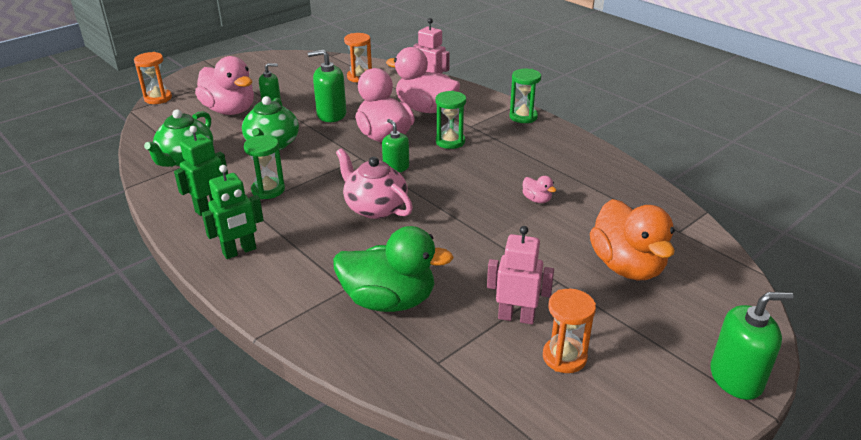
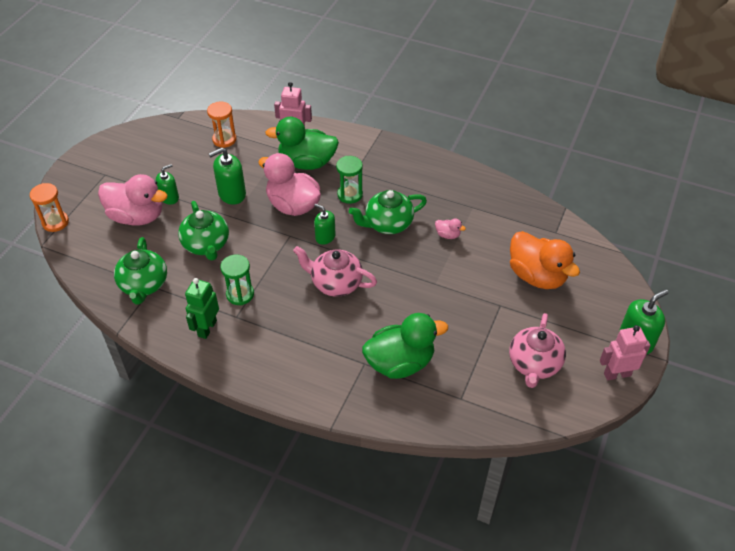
camera: 25 degrees left, 15 degrees up
(239, 251) = (263, 361): green robot -> none
(425, 109) = (307, 163): pink duck -> green duck
(473, 174) = (388, 224): none -> green teapot
(516, 317) = (489, 344): pink robot -> pink robot (617, 374)
(523, 117) = (390, 148): green hourglass -> none
(564, 357) = (534, 364): orange hourglass -> pink teapot

